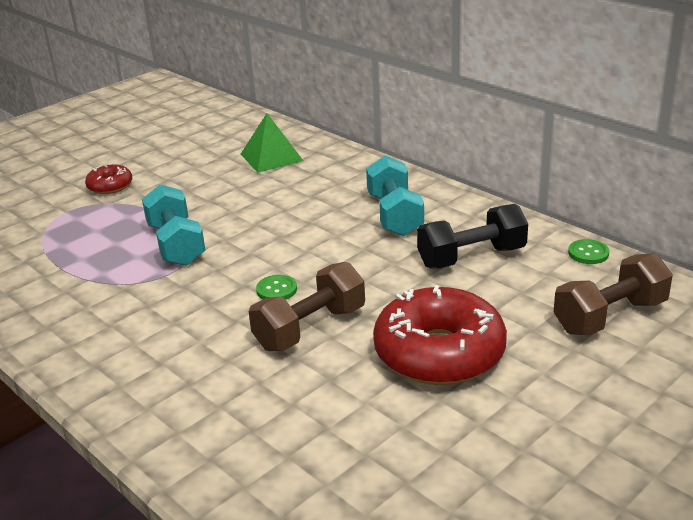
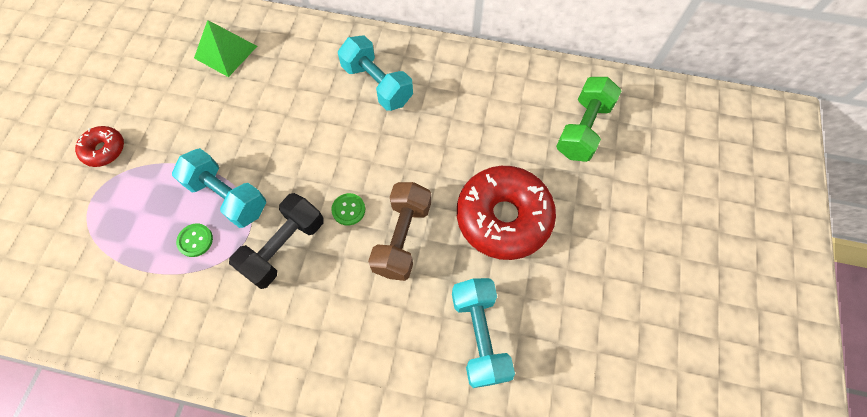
camera: 35 degrees left, 35 degrees up
(318, 435) = (479, 335): none -> turquoise dumbbell
(471, 257) = (462, 109): black dumbbell -> black dumbbell (284, 247)
(588, 253) = (534, 70): green button -> green button (195, 240)
(610, 316) = (582, 129): brown dumbbell -> green dumbbell

